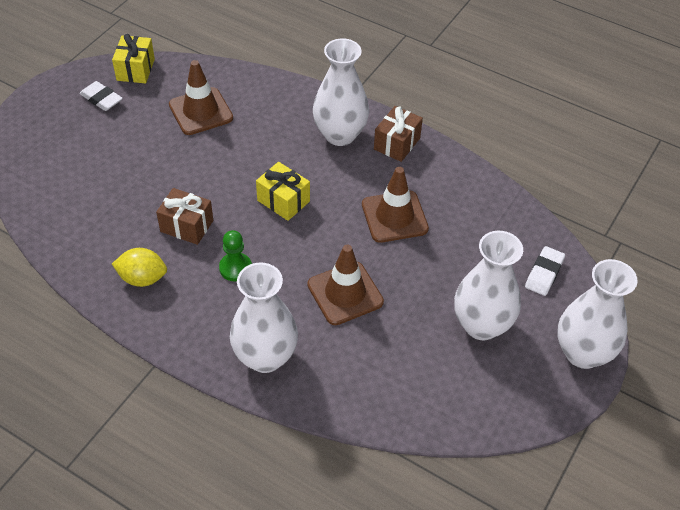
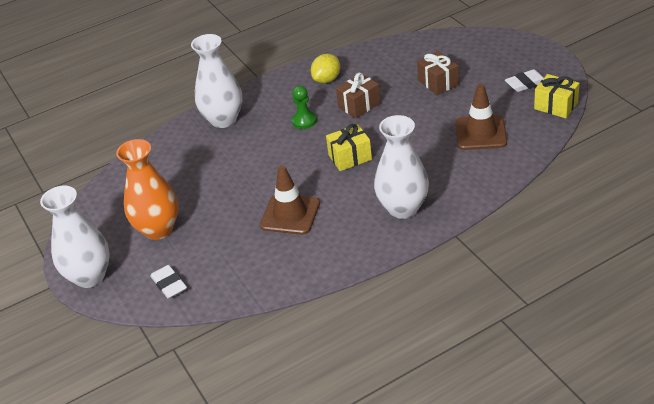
camera: 125 degrees right, 10 degrees down
(345, 293) = (241, 167): brown traffic cone -> none
(397, 143) = (369, 242): brown gift -> brown gift (438, 82)
(481, 325) = (158, 229): white vase -> orange vase

